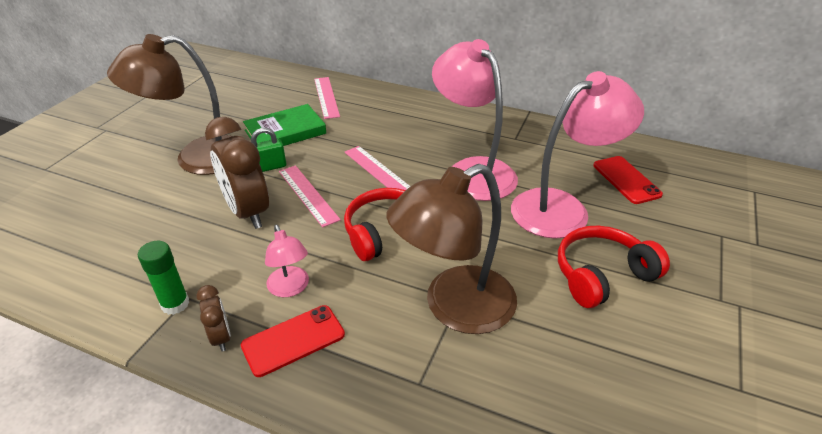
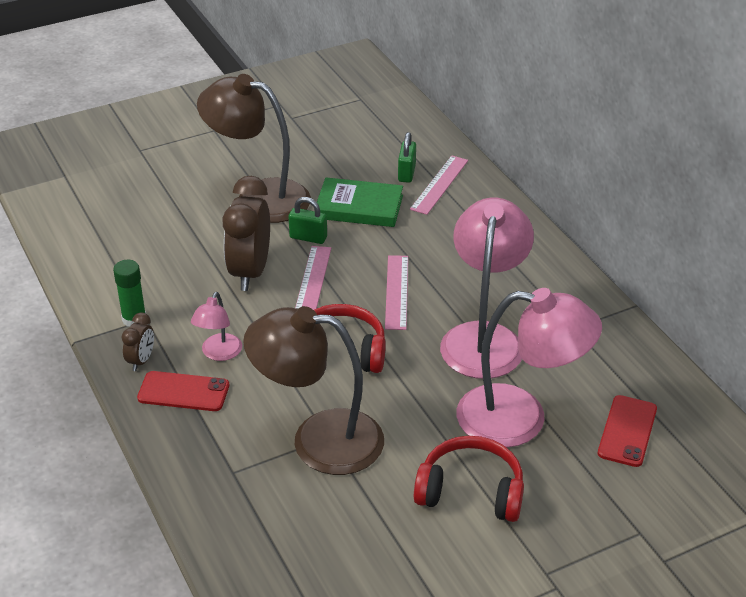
camera: 40 degrees right, 0 degrees up
(295, 99) = (406, 173): none -> green padlock

